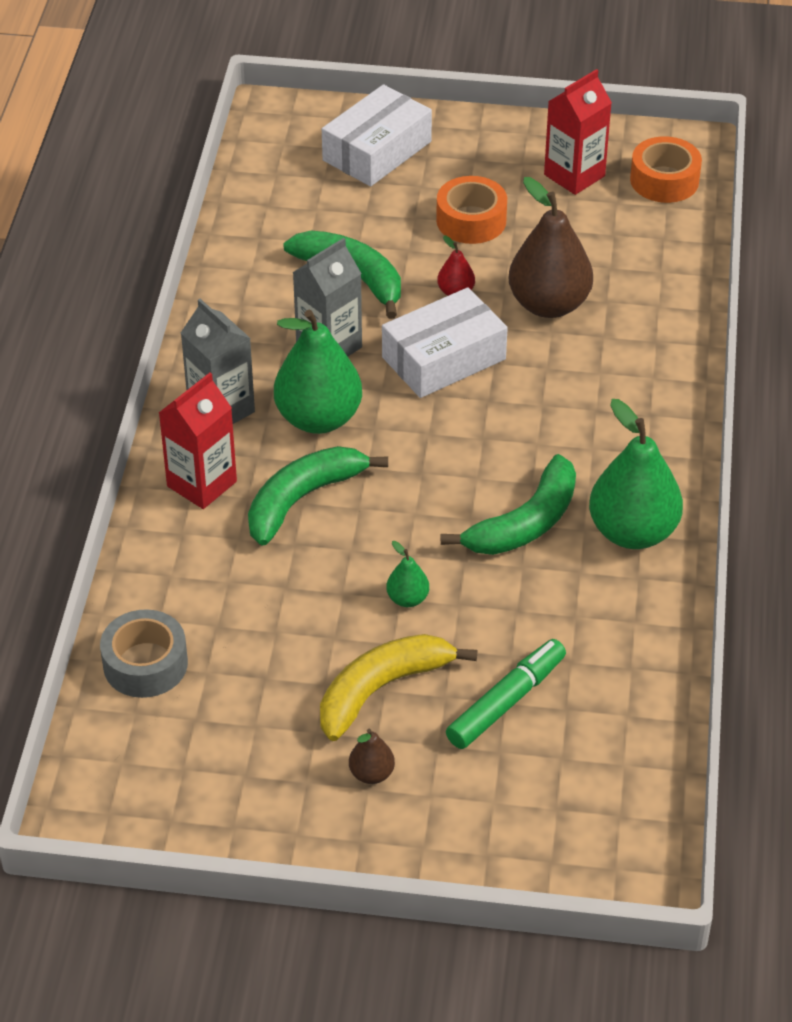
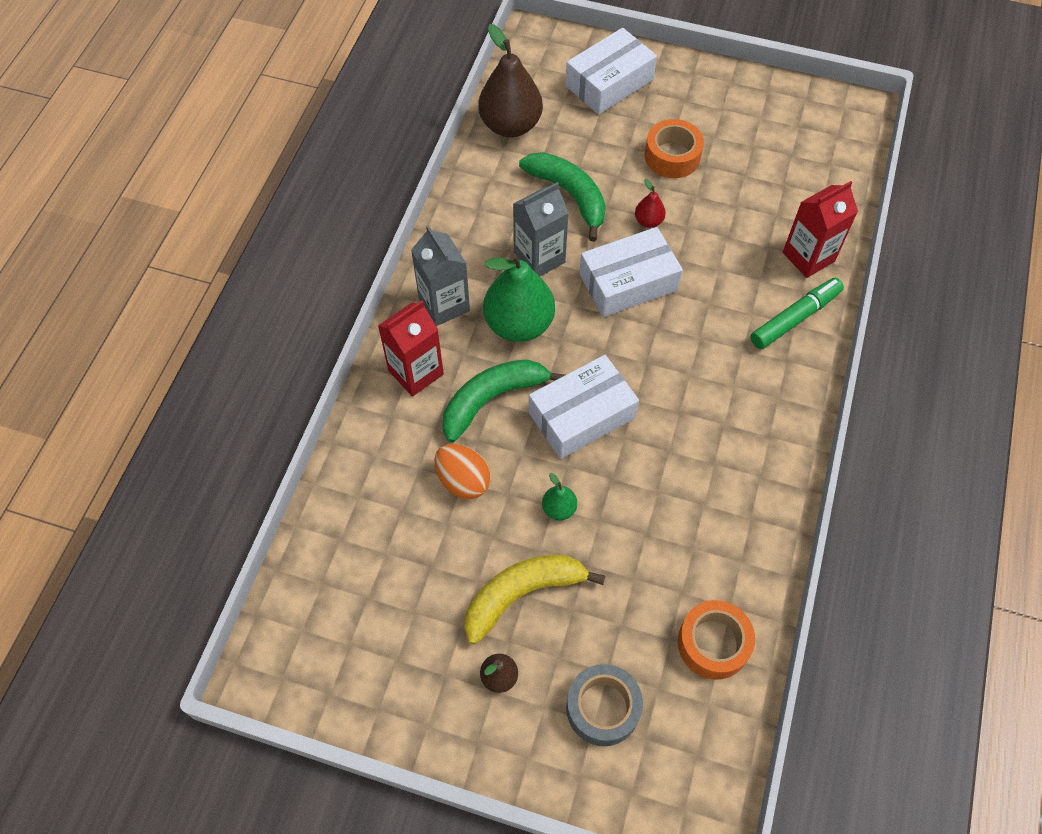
camera: 10 degrees right, 15 degrees up
(145, 664) = (338, 537): grey tape -> grey tape (602, 708)
(285, 586) = (463, 481): none -> orange egg
(415, 501) = (582, 415): none -> white box
(506, 702) = (622, 624): green marker -> green marker (795, 318)
(525, 523) = (667, 450): green banana -> none
(549, 304) = (721, 243): brown pear -> brown pear (510, 125)
(574, 175) = (761, 125): red carton -> red carton (808, 257)
(633, 532) = (754, 473): green pear -> none
(664, 180) = (833, 139): orange tape -> orange tape (713, 643)

